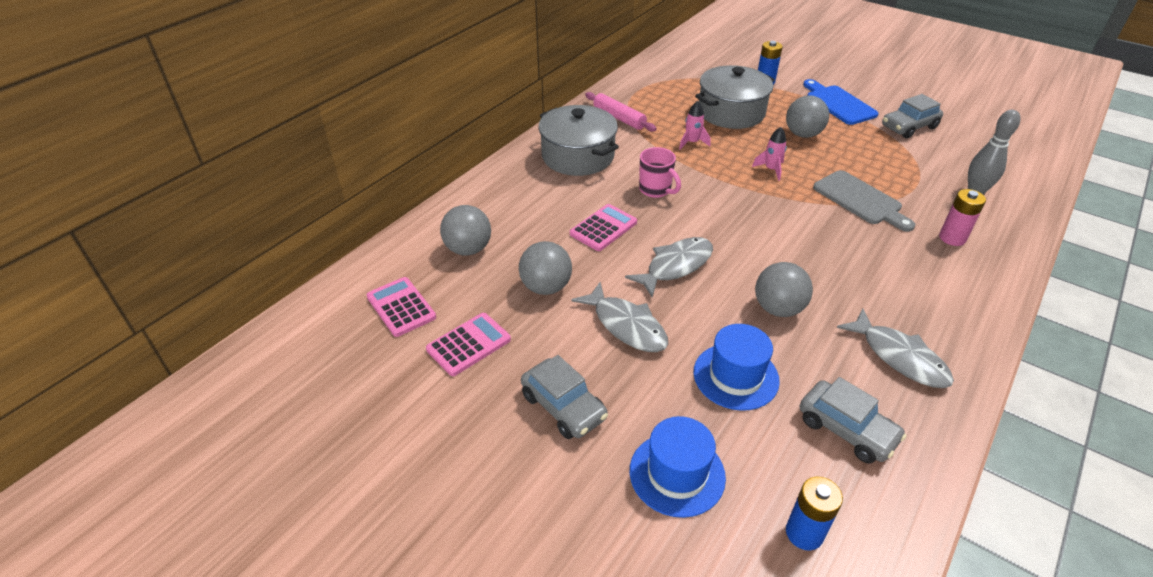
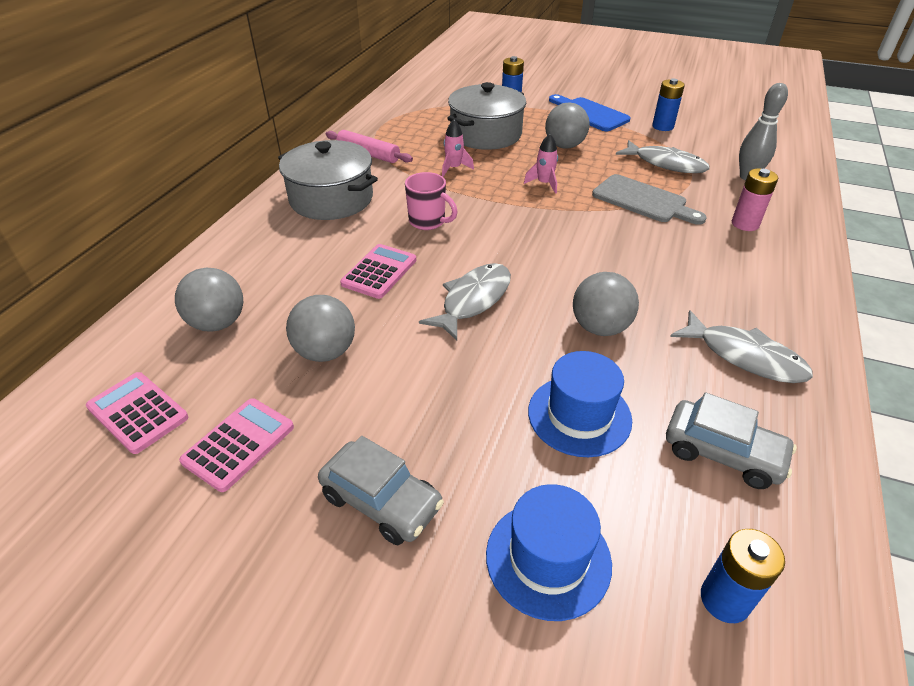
camera: 15 degrees left, 0 degrees up
(626, 325) = (434, 380): grey fish -> grey fish (665, 164)
(909, 127) = (662, 126): grey car -> blue battery

